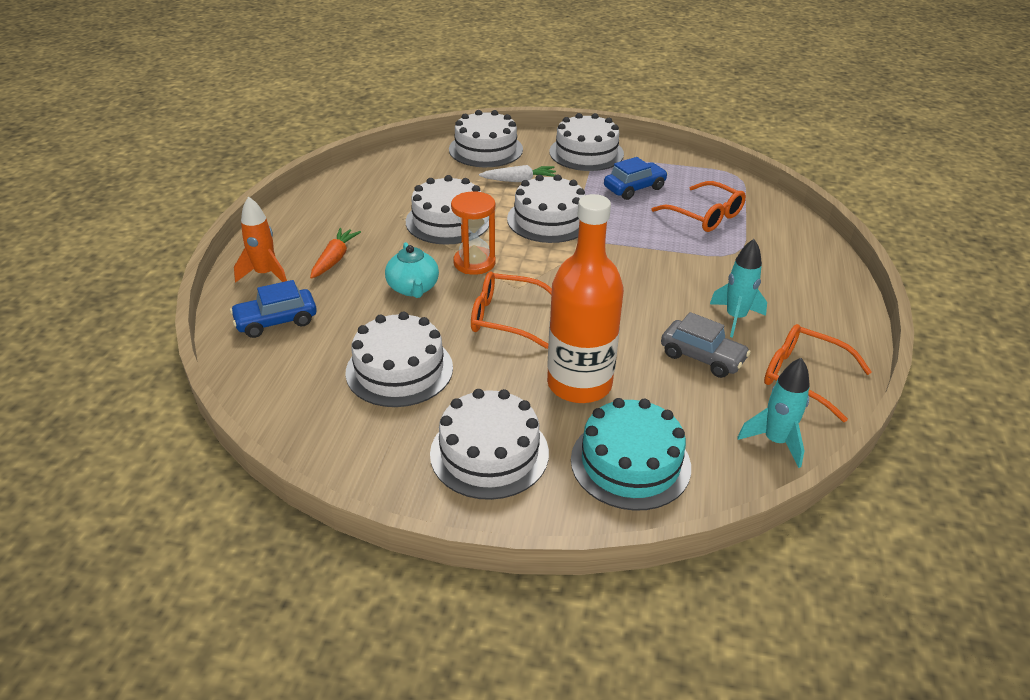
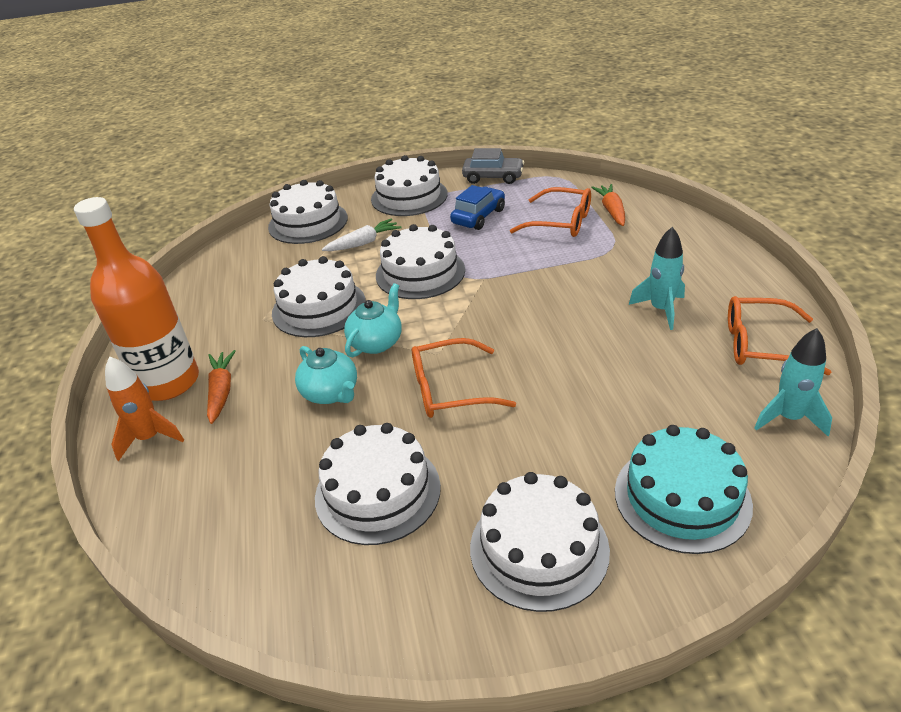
camera: 20 degrees left, 0 degrees up
(276, 321) = (198, 490): blue car -> none
(474, 263) = (377, 342): orange hourglass -> turquoise teapot
(579, 384) = (572, 432): orange bottle -> orange bottle (168, 382)
(702, 357) = (662, 359): grey car -> grey car (493, 177)
(761, 220) = (611, 211): none -> orange carrot

